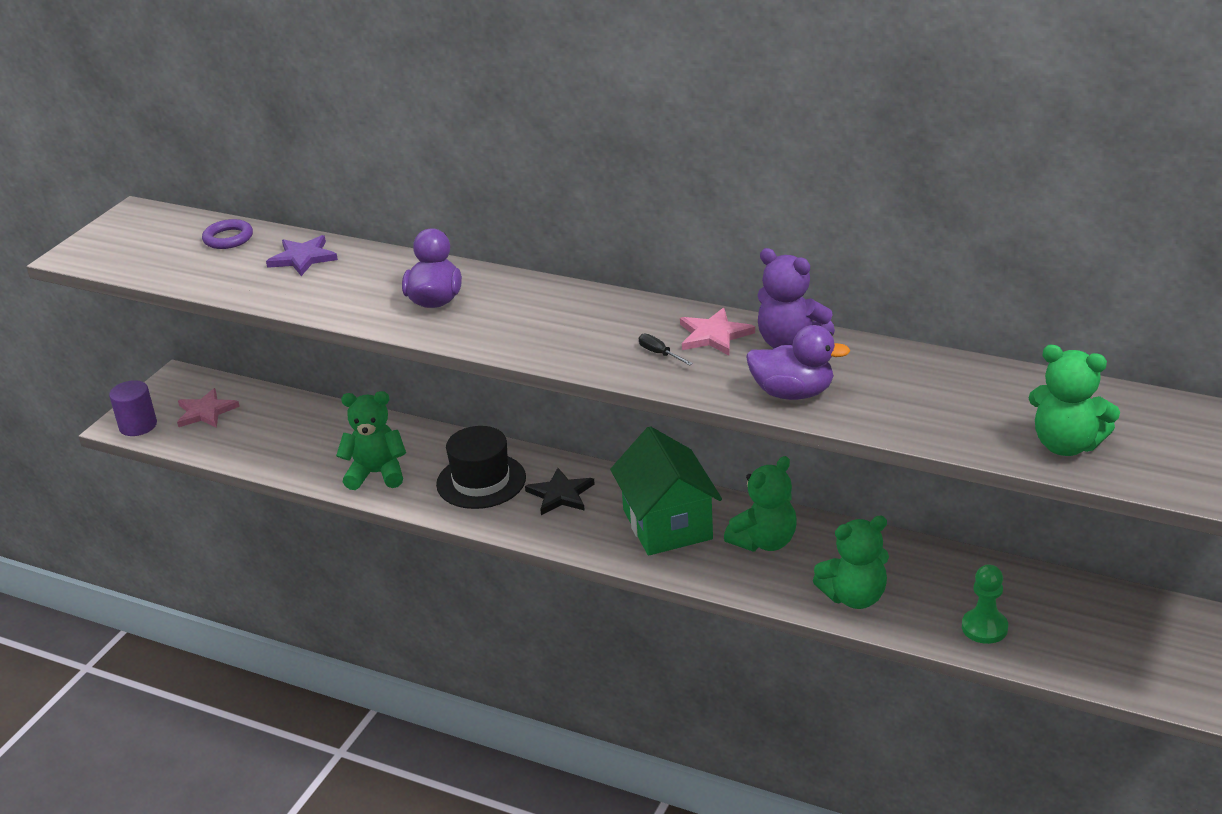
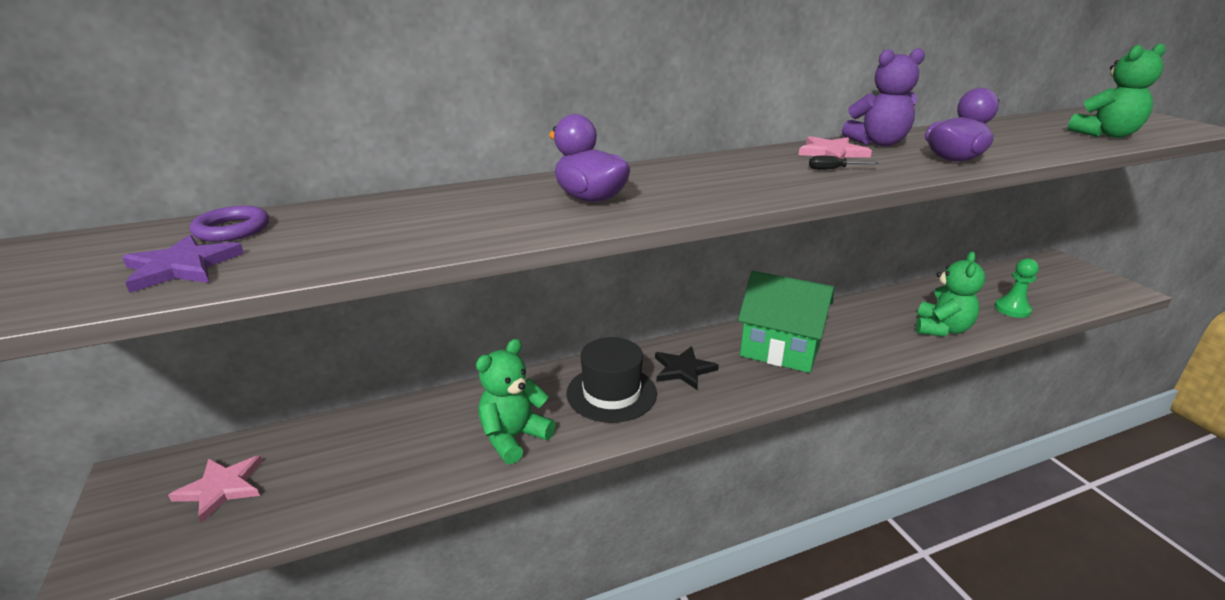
camera: 50 degrees left, 5 degrees down
(138, 426) = (130, 554): purple cylinder -> none
(302, 258) = (373, 215): purple star -> purple star (181, 267)
(764, 542) = (845, 328): green teddy bear -> none

